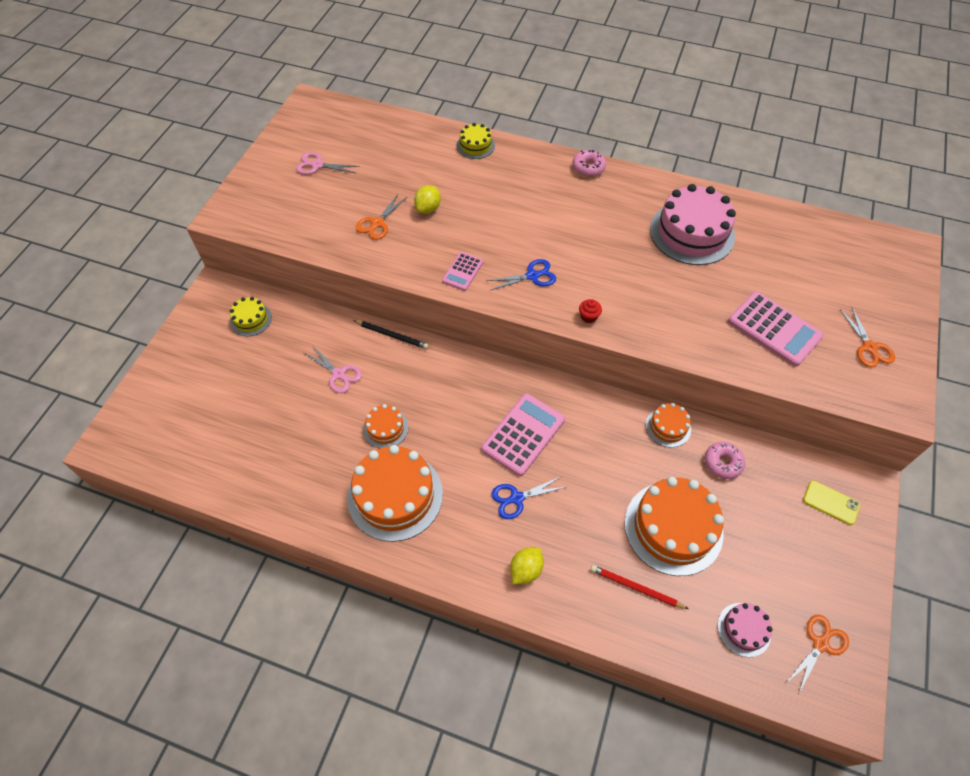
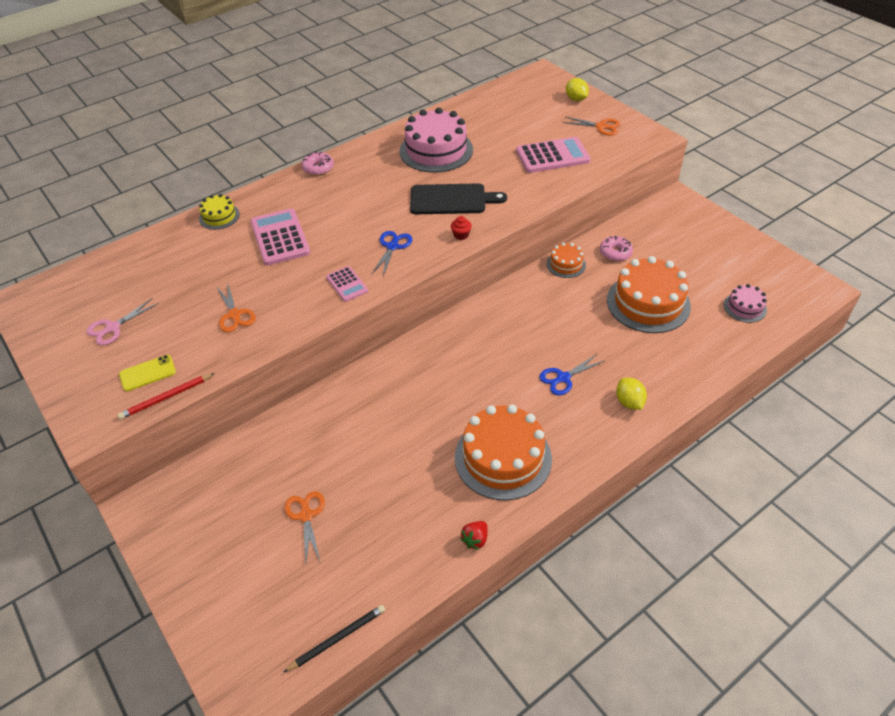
camera: 55 degrees left, 10 degrees down
(251, 319) = (210, 490): yellow cake -> none
(302, 518) = (475, 539): none -> red strawberry
(339, 374) = (343, 444): pink scissors -> none
(385, 428) = (430, 435): orange cake -> none
(392, 335) = (336, 386): black pencil -> black pencil (337, 638)
(428, 208) = (255, 275): yellow lemon -> yellow lemon (576, 99)
(517, 498) = (563, 378): blue scissors -> blue scissors turned 45 degrees clockwise
(523, 434) = (509, 346): pink calculator -> pink calculator (280, 237)
(631, 283) = (451, 200): none -> black cutting board
(636, 588) = (682, 346): red pencil -> red pencil (166, 398)
(820, 644) = (774, 277): orange scissors -> orange scissors (306, 516)
(831, 502) = (680, 220): yellow phone -> yellow phone (147, 373)

